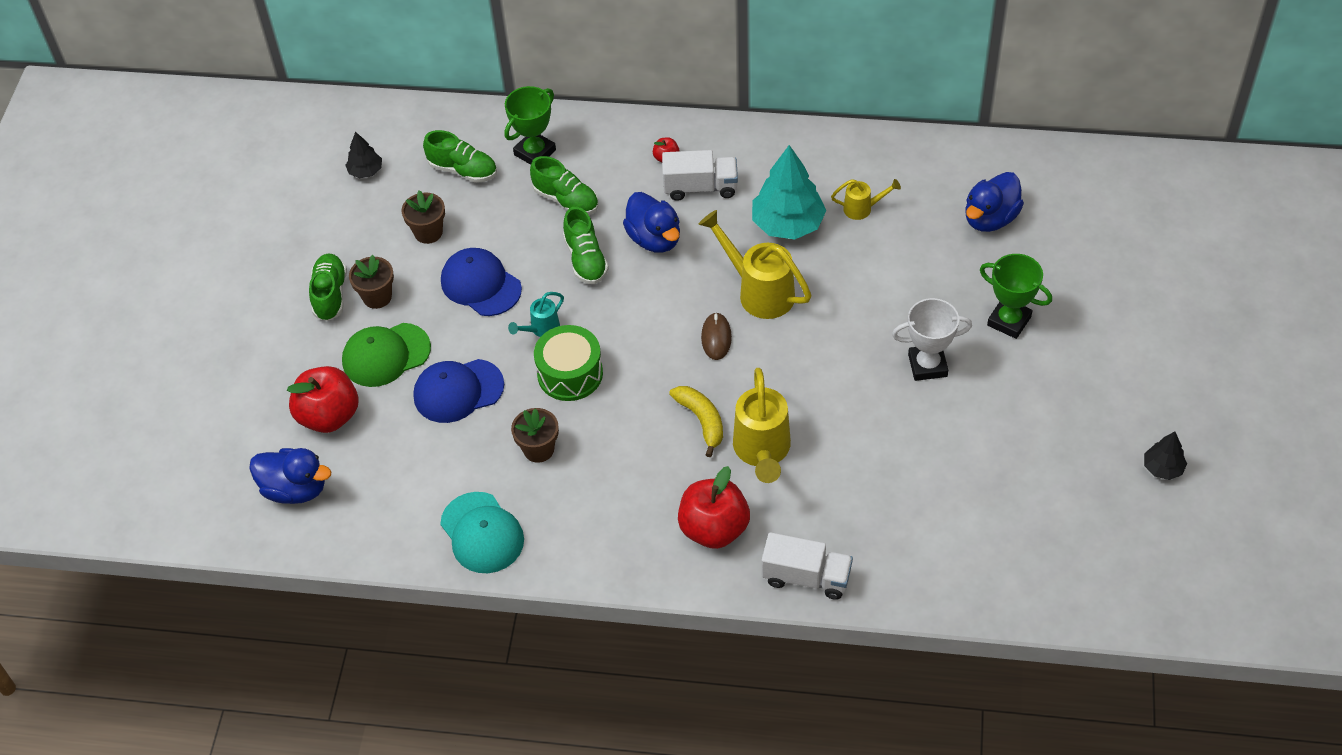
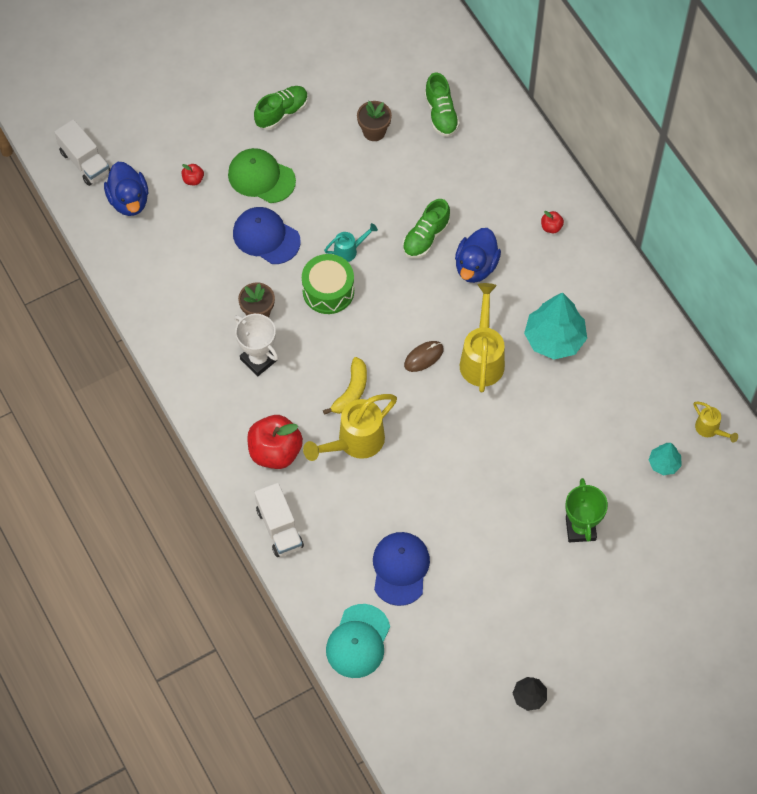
camera: 50 degrees right, 10 degrees up
(329, 416) = (193, 179): red apple -> red apple, size x0.43
(365, 171) = (394, 59): black tree -> none
(377, 297) = (301, 140): brown flower pot -> none
(481, 284) = (357, 191): blue cap -> blue cap (400, 568)
(482, 533) = (175, 323): turquoise cap -> turquoise cap (358, 641)
(535, 152) = (490, 145): green trophy -> none
(541, 329) = (349, 250): turquoise watering can -> turquoise watering can turned 150 degrees clockwise
(566, 200) = (466, 192): green shoe -> none
(700, 187) = (542, 265): white truck -> white truck (85, 162)
(863, 209) = (606, 377): yellow watering can -> yellow watering can (710, 430)
(927, 365) = (501, 500): white trophy -> white trophy (258, 360)
(990, 218) = (664, 464): blue duck -> turquoise tree

